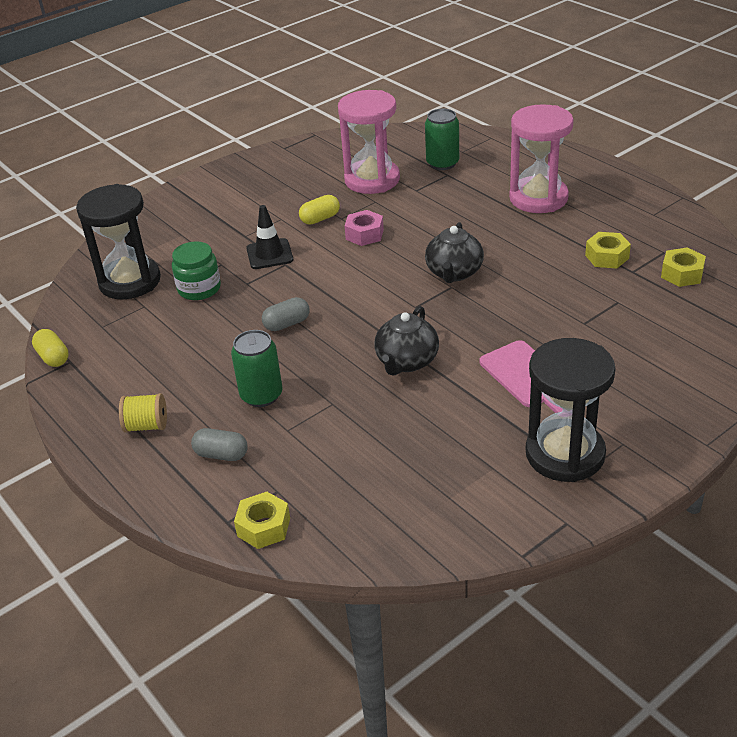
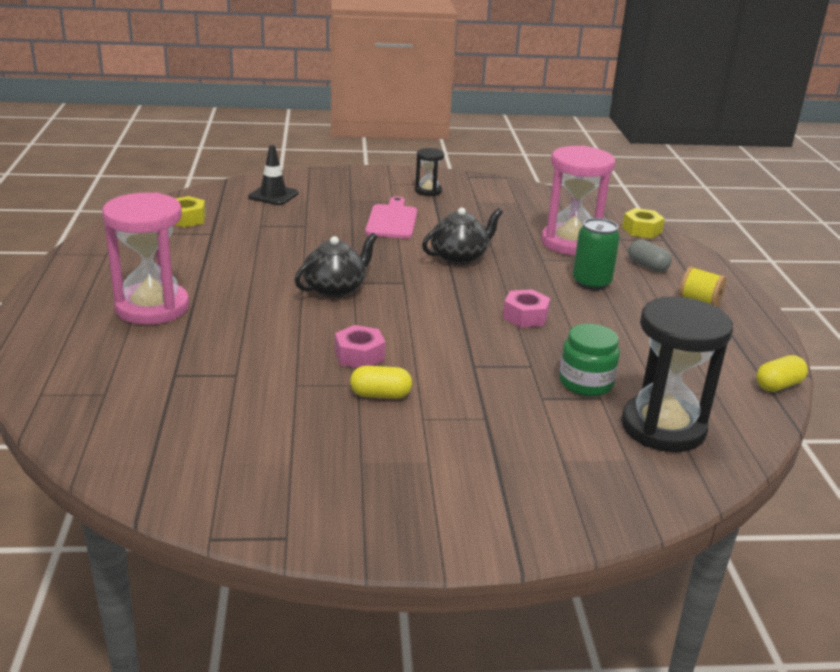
camera: 150 degrees left, 10 degrees down
(53, 357) = (778, 385): yellow capsule -> yellow capsule turned 60 degrees clockwise
(269, 254) = (479, 383): black traffic cone -> black traffic cone (273, 195)
(287, 324) = (525, 316): grey capsule -> pink nut
(372, 180) = (258, 412): pink hourglass -> pink hourglass (571, 243)
(442, 163) = (153, 390): green can -> none
(565, 454) = (428, 191): black hourglass -> black hourglass, size x0.49
(607, 257) = (206, 247): yellow nut -> none

